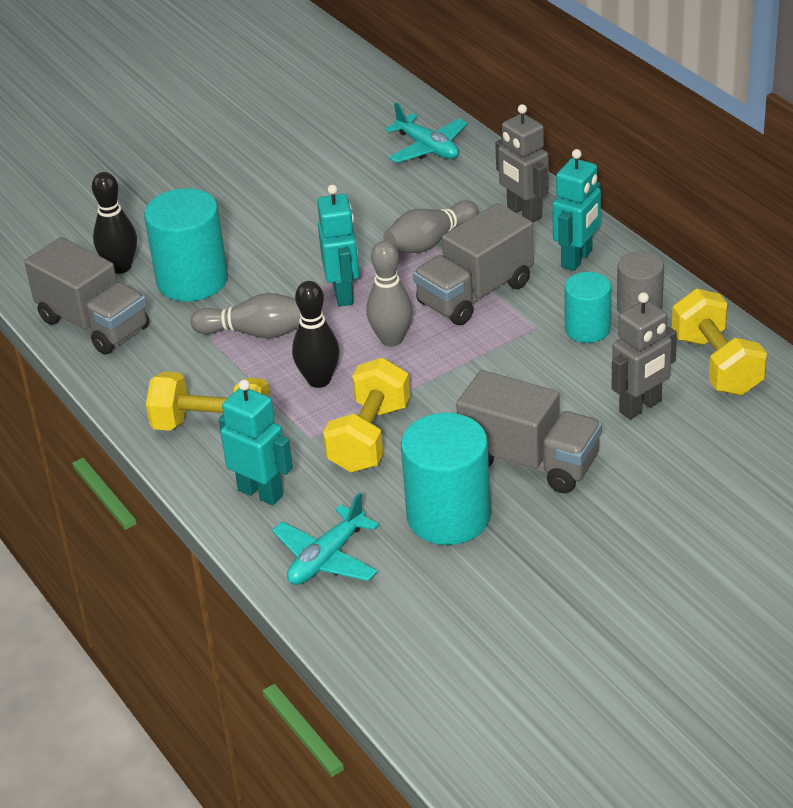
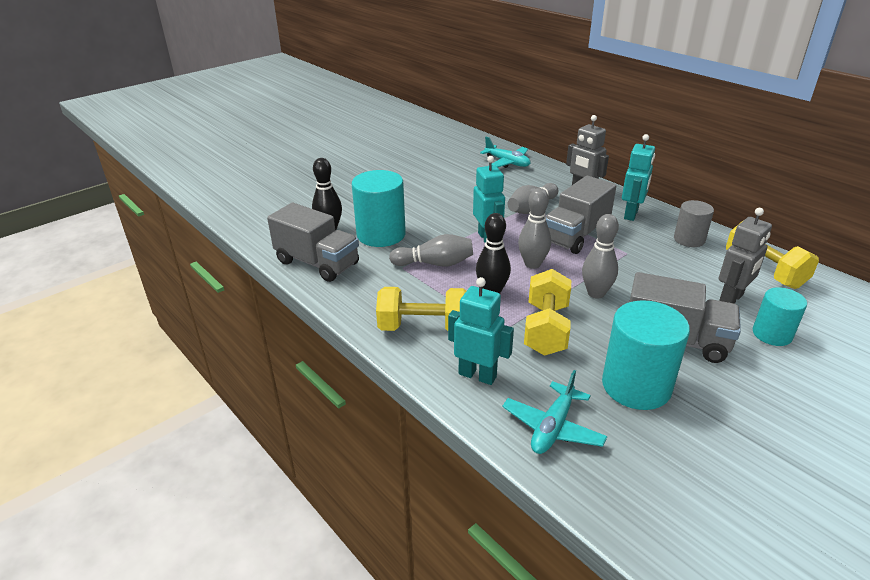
camera: 10 degrees left, 5 degrees down
(459, 389) = (596, 293): none -> grey bowling pin
(587, 329) = (663, 253): turquoise cylinder -> turquoise cylinder (772, 334)

